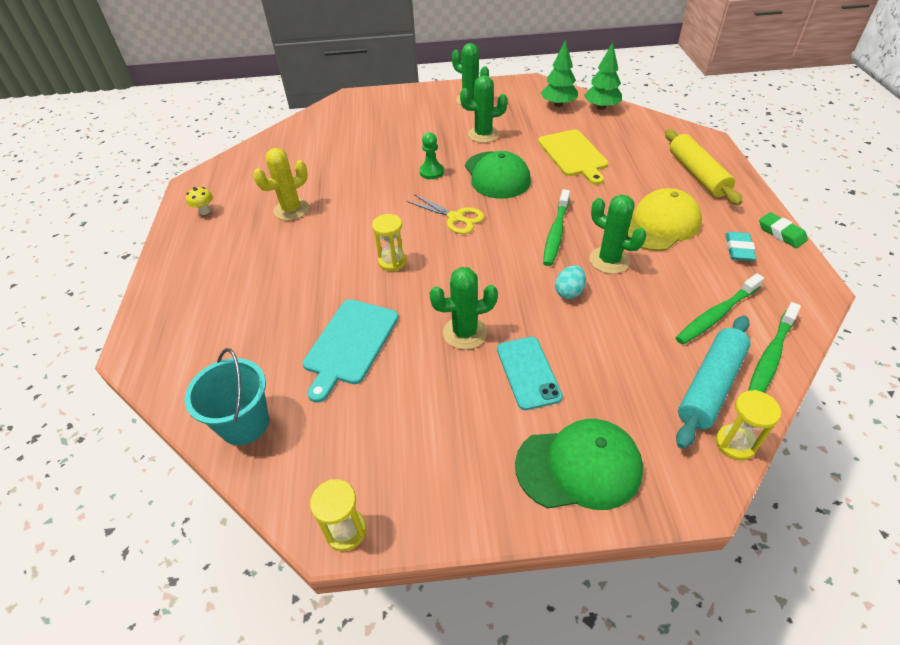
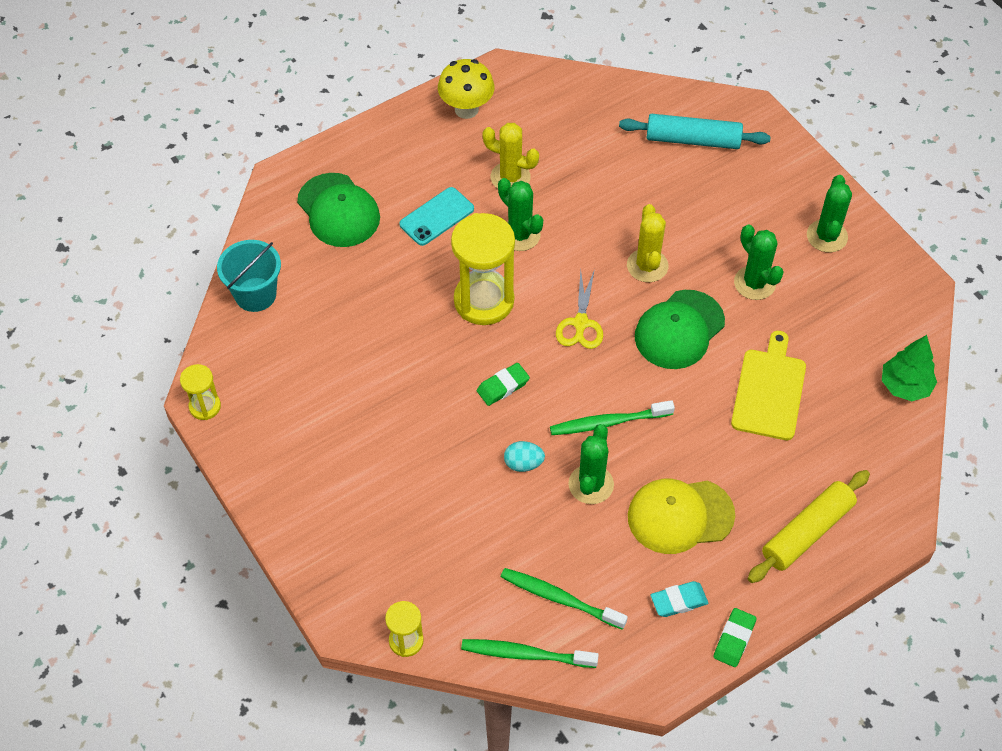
camera: 60 degrees right, 10 degrees up
(205, 211) = (466, 109): yellow mushroom -> yellow mushroom, size x2.01
(350, 344) = (367, 321): turquoise cutting board -> none
(392, 262) = (484, 301): yellow hourglass -> yellow hourglass, size x1.98
(431, 172) = (647, 266): green pawn -> yellow cactus
(465, 333) = (425, 400): green cactus -> green cactus (520, 235)
(484, 278) = (503, 386): none -> green eraser
(528, 372) = (404, 465): turquoise phone -> turquoise phone (436, 216)
(558, 104) = (880, 335): green tree -> none
(573, 155) = (769, 391): yellow cutting board -> yellow cutting board turned 150 degrees clockwise
(579, 467) = (328, 534): green cap -> green cap (338, 210)
(660, 224) = (680, 516): yellow cap -> yellow cap turned 150 degrees clockwise
(710, 386) = (462, 610): turquoise rolling pin -> turquoise rolling pin (693, 140)

